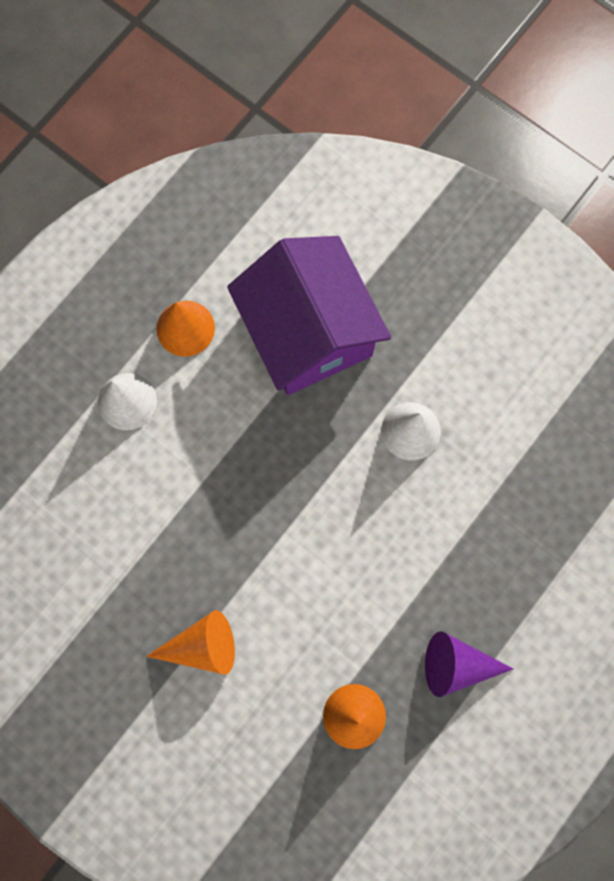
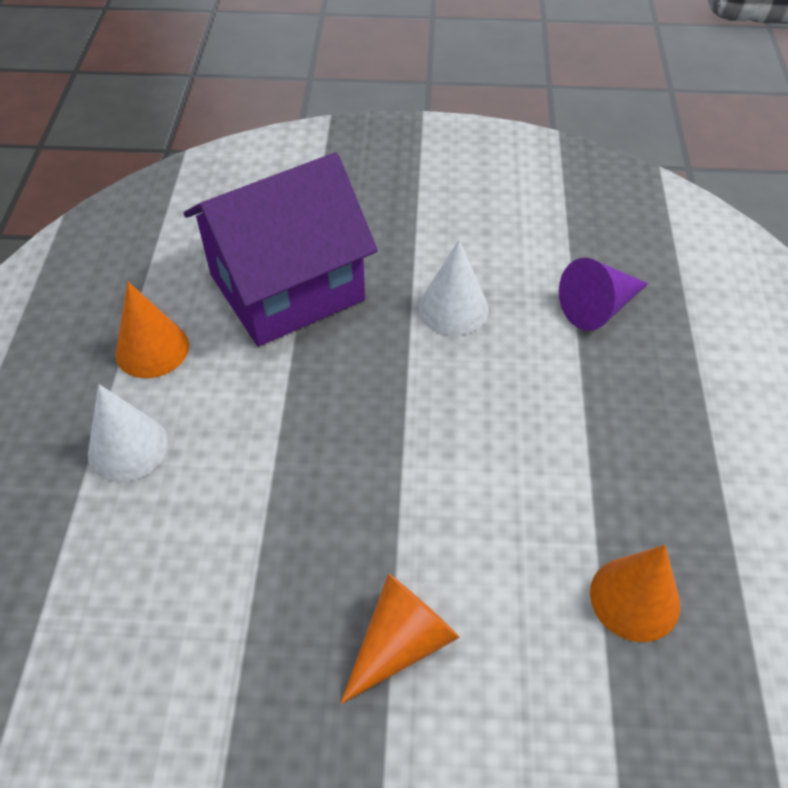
camera: 35 degrees left, 25 degrees down
(308, 332) = (287, 287): purple house -> purple house turned 60 degrees counterclockwise
(456, 664) = (685, 475): purple cone -> purple cone (598, 308)

